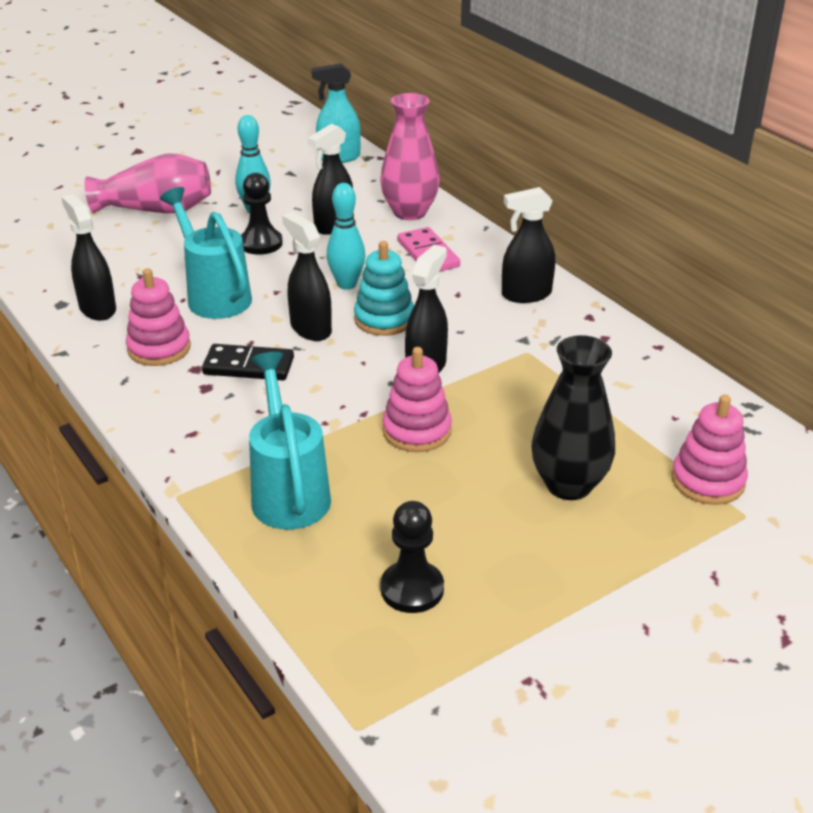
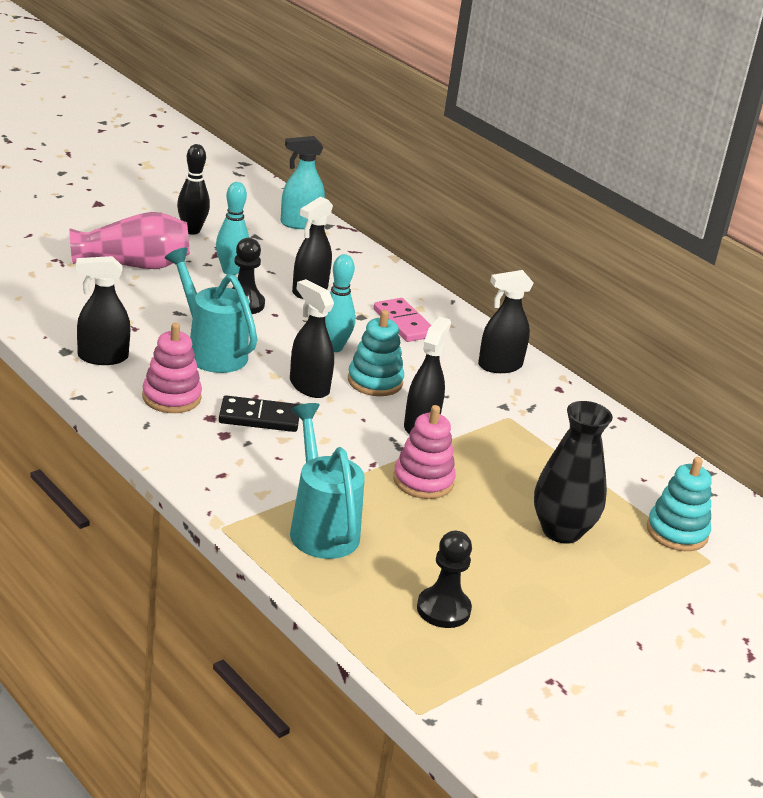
camera: 10 degrees left, 5 degrees down
(97, 308) = (102, 357): black spray bottle -> black spray bottle turned 60 degrees counterclockwise
(225, 172) = (192, 231): none -> black bowling pin
(409, 212) = (379, 282): pink vase -> none
(707, 481) = (677, 532): pink stacking toy -> turquoise stacking toy

